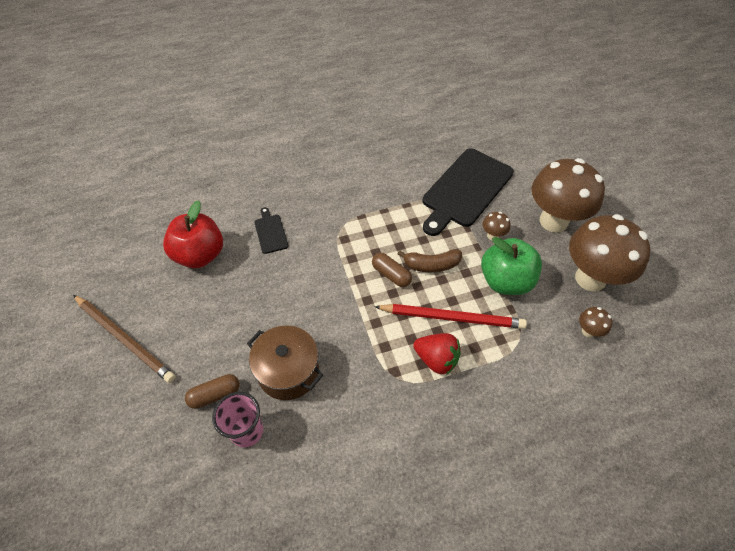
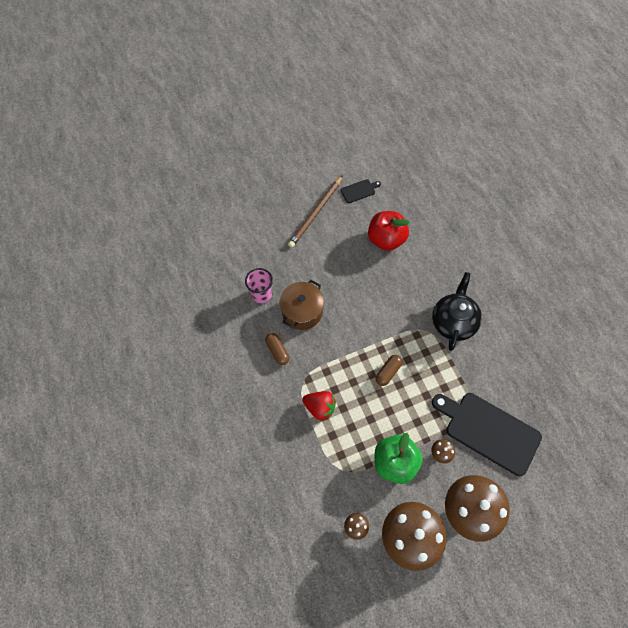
camera: 85 degrees right, 10 degrees up
(215, 395) = (283, 272): brown capsule -> brown capsule (277, 351)
(270, 232) = (414, 281): black cutting board -> black cutting board (359, 190)
(333, 201) = (453, 322): none -> black teapot
(431, 265) = (401, 402): brown banana -> none
(436, 359) = (320, 407): red strawberry -> red strawberry turned 90 degrees counterclockwise
(452, 317) = (355, 419): red pencil -> none

